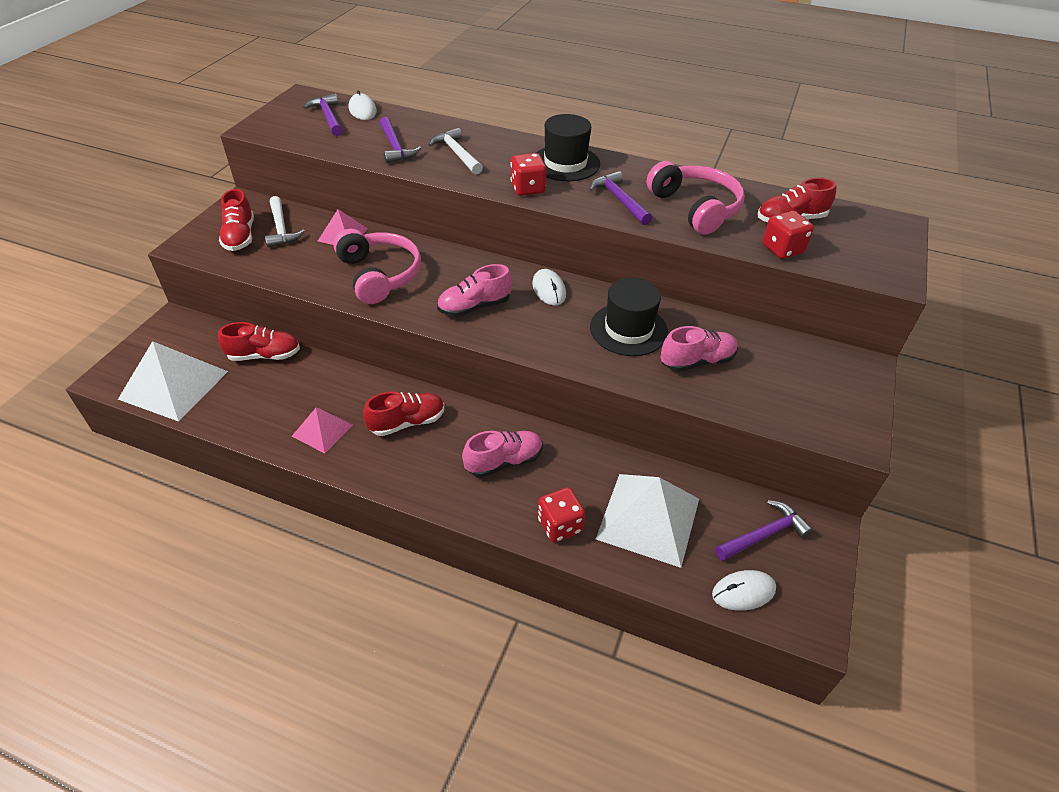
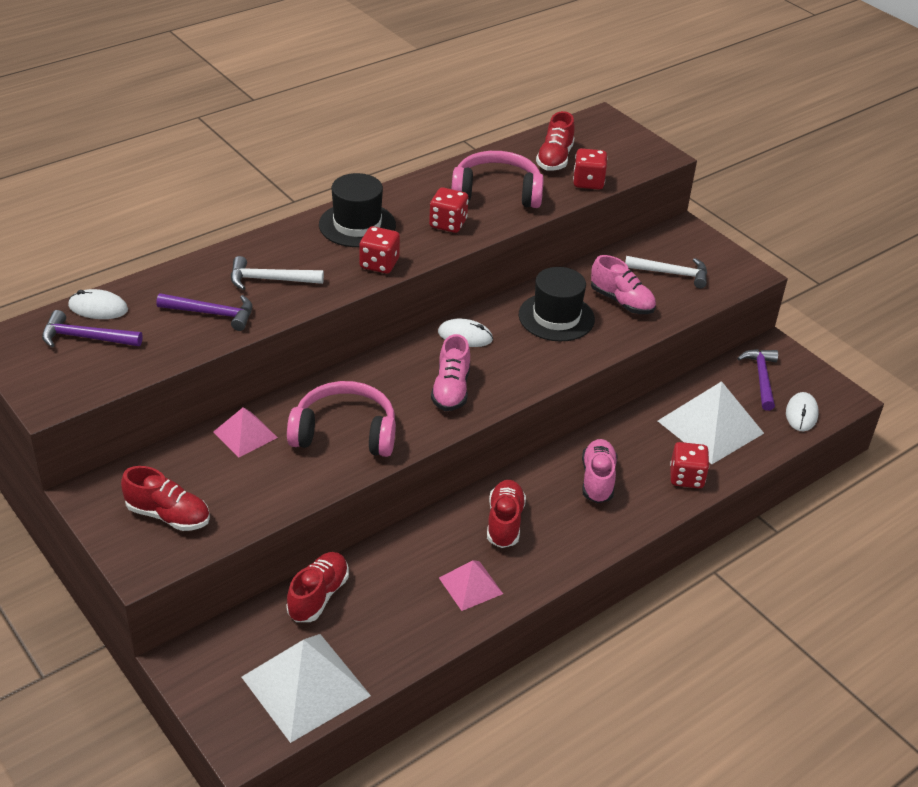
camera: 60 degrees left, 5 degrees down
(281, 228) = (185, 477): white hammer -> white hammer (671, 273)
(619, 200) = (448, 224): purple hammer -> red dice
(697, 361) = (621, 301): pink shoe -> pink shoe turned 120 degrees clockwise

